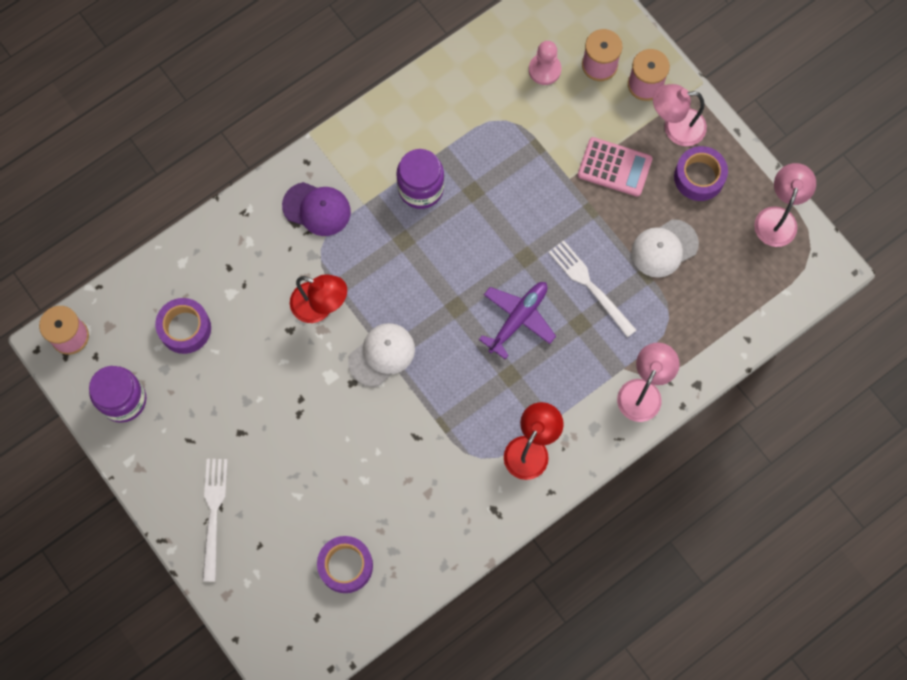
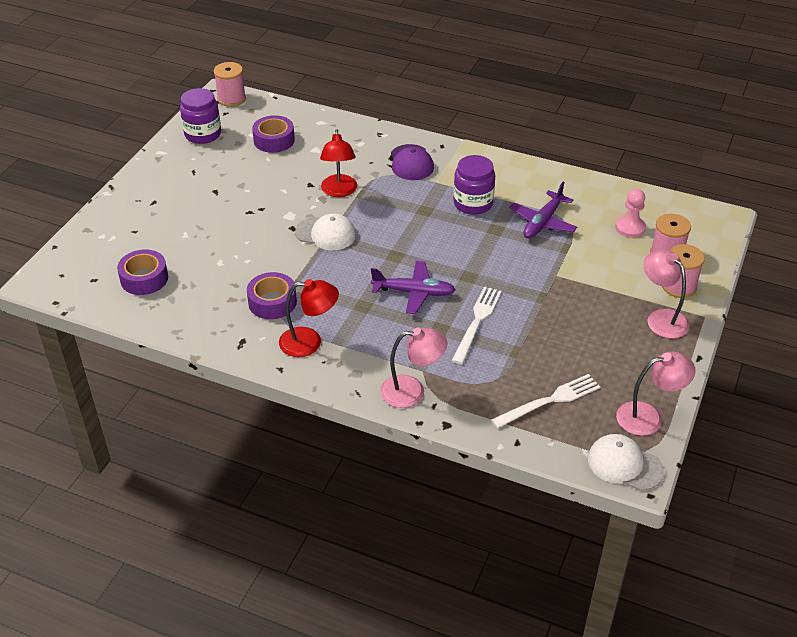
camera: 60 degrees right, 30 degrees down
(213, 514) = (145, 202): white fork -> white fork (549, 401)
(489, 142) = (543, 222): none -> purple plane
(614, 167) = (591, 296): pink calculator -> none
(664, 248) = (550, 353): white cap -> white cap (624, 464)
(699, 177) = (633, 350): purple tape -> purple tape (272, 302)

